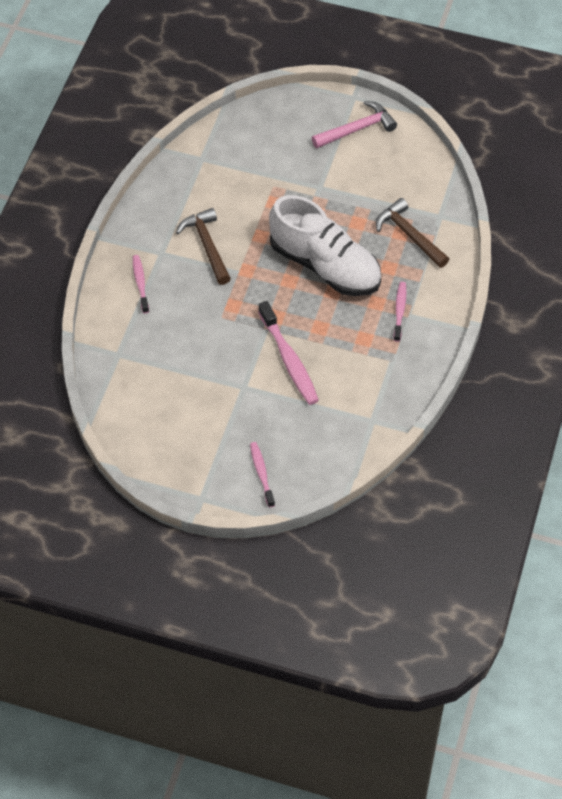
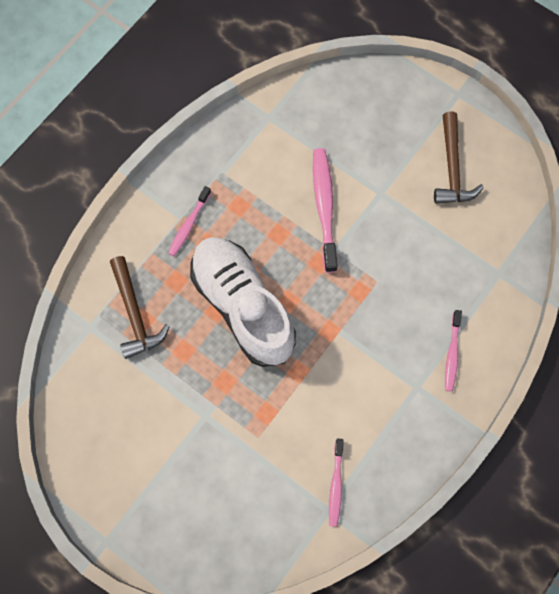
camera: 160 degrees left, 15 degrees up
(207, 245) = (362, 379): brown hammer -> brown hammer (452, 168)
(261, 473) = (394, 99): pink toothbrush -> pink toothbrush (336, 485)
(357, 129) = (124, 488): pink hammer -> none

